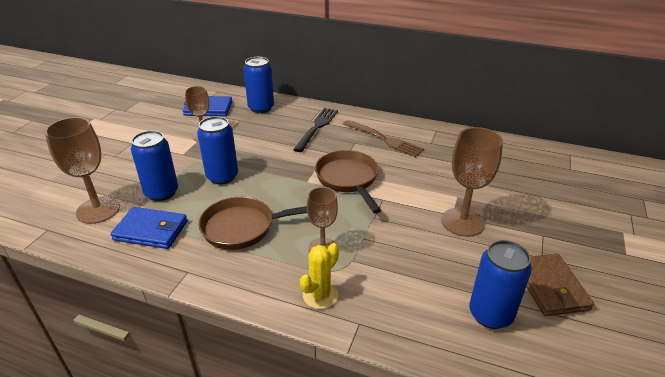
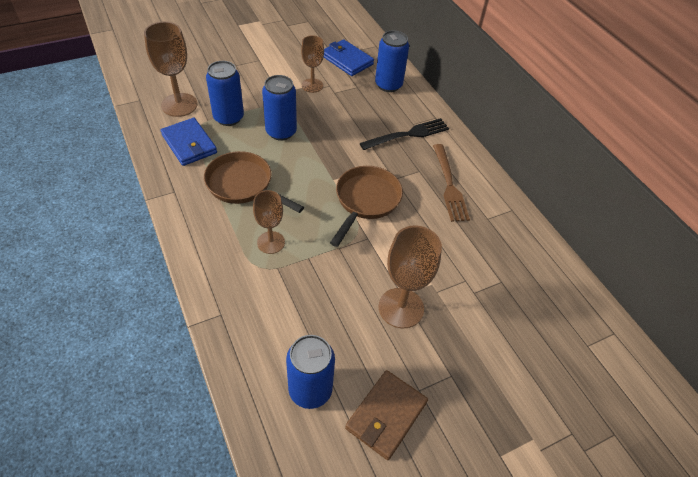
camera: 40 degrees right, 15 degrees up
(320, 295) = (224, 274): yellow cactus -> none

